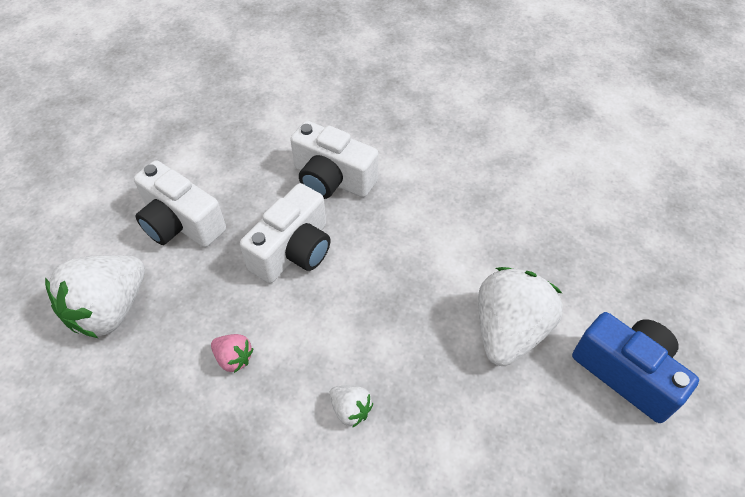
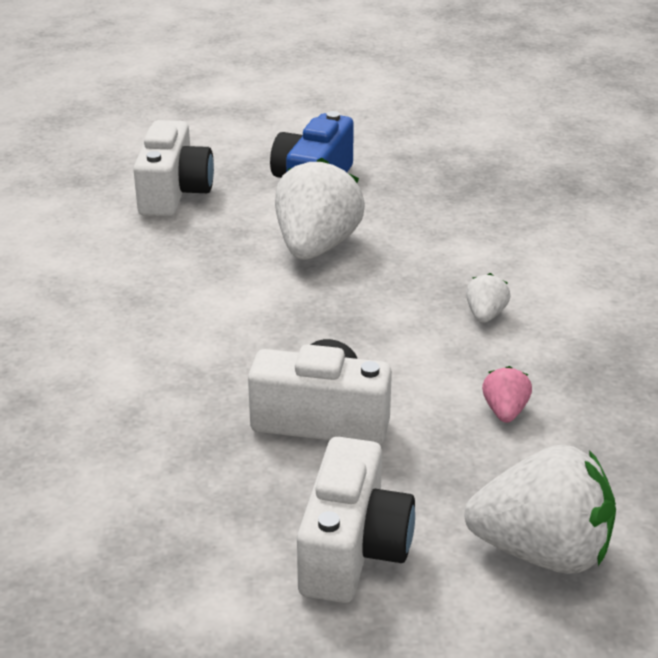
camera: 115 degrees left, 20 degrees down
(332, 179) = (172, 427): white camera -> white camera (174, 193)
(509, 330) = (316, 247): white strawberry -> white strawberry turned 105 degrees clockwise

